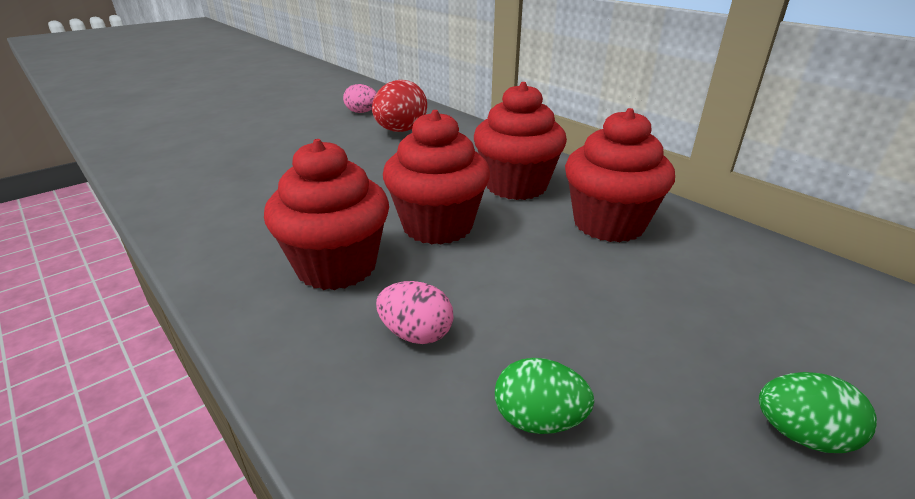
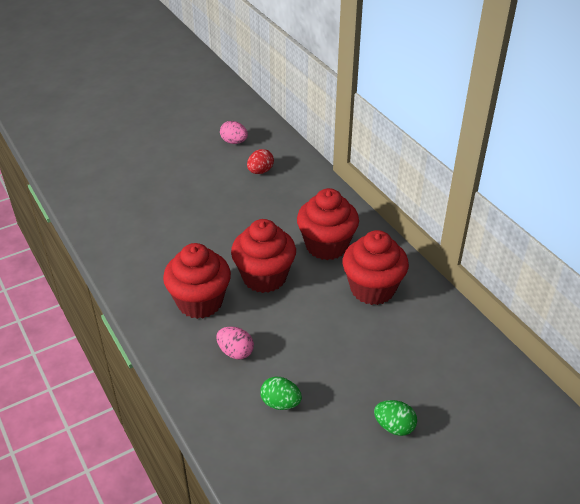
camera: 10 degrees right, 10 degrees up
(401, 131) = (260, 171): red egg -> red egg, size x0.62

